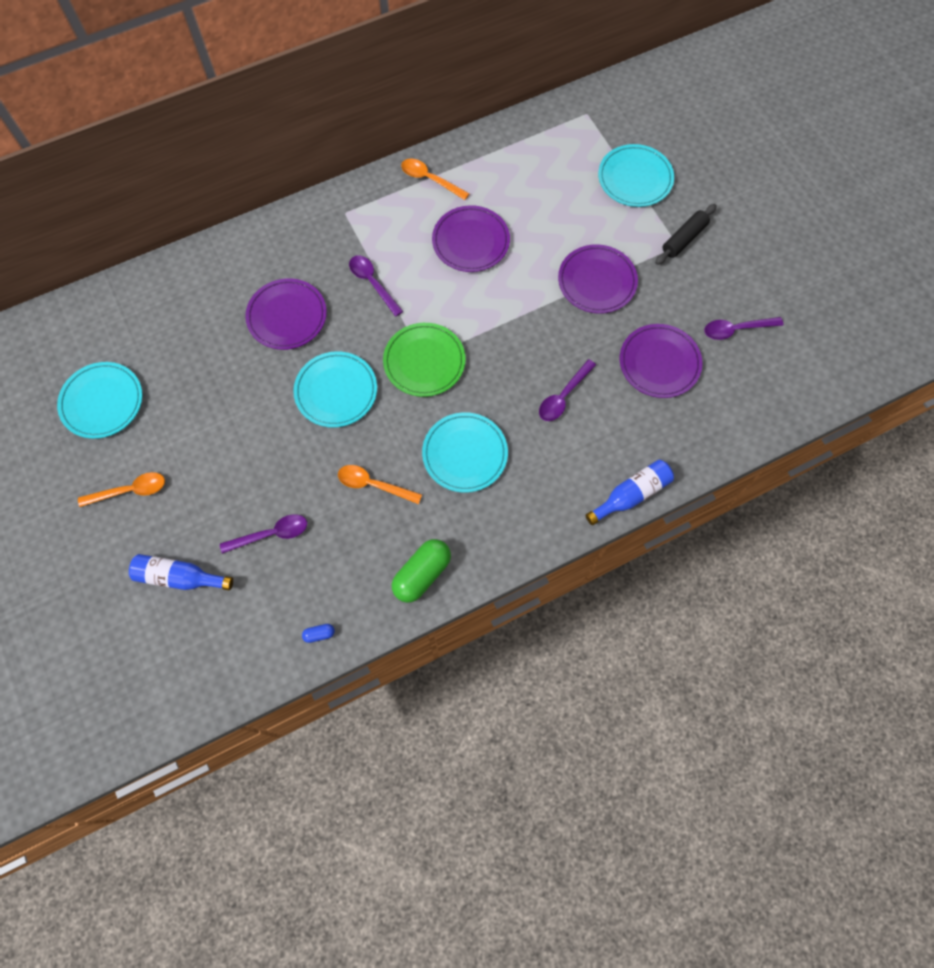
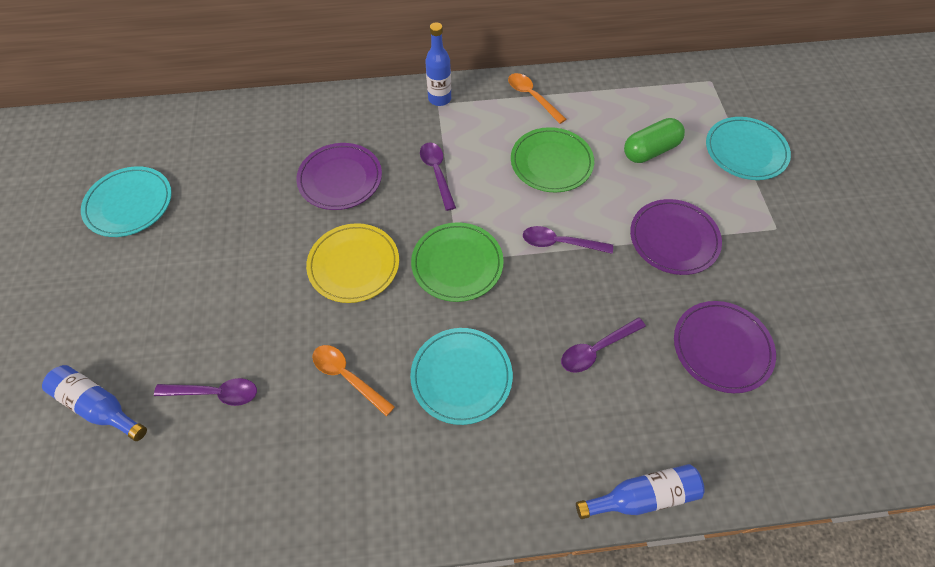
camera: 20 degrees right, 10 degrees down
(130, 490) = (105, 297): orange spoon -> none
(319, 634) = (207, 533): blue capsule -> none
(336, 391) = (354, 265): turquoise plate -> yellow plate
(344, 207) = (439, 99): none -> blue bottle
(422, 574) = (355, 503): green capsule -> green capsule (650, 150)
(471, 241) = (551, 162): purple plate -> green plate
(684, 239) = (785, 224): black rolling pin -> none
(736, 329) = (825, 339): purple spoon -> purple spoon (559, 243)

